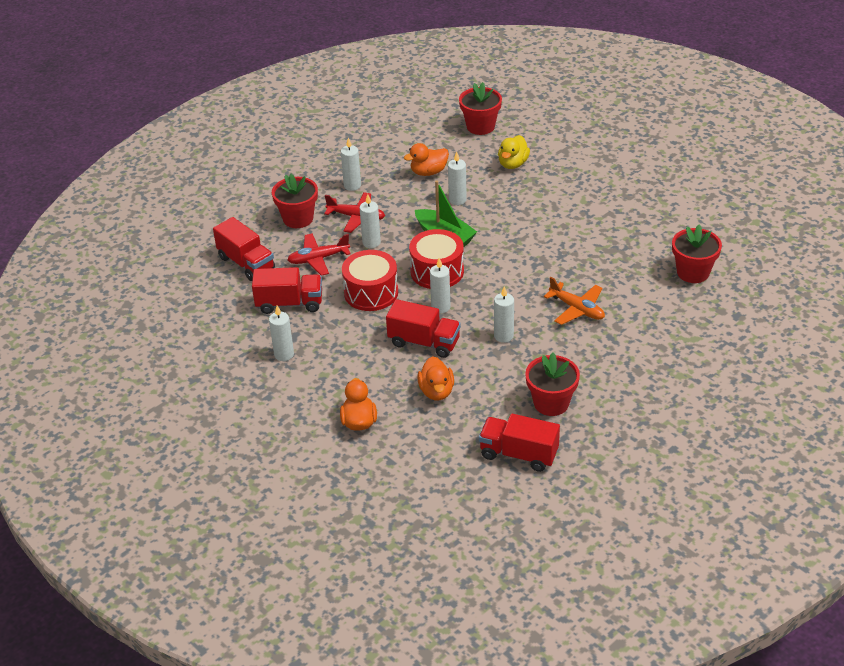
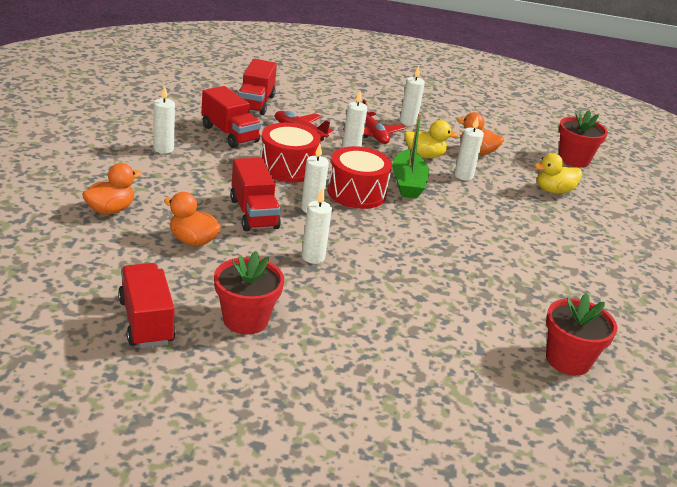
camera: 45 degrees right, 10 degrees down
(298, 218) = (336, 110): red flower pot -> none
(412, 205) = (424, 156): none -> yellow duck
(436, 391) = (192, 241): orange duck -> orange duck turned 75 degrees clockwise
(577, 309) = (406, 292): orange plane -> none

